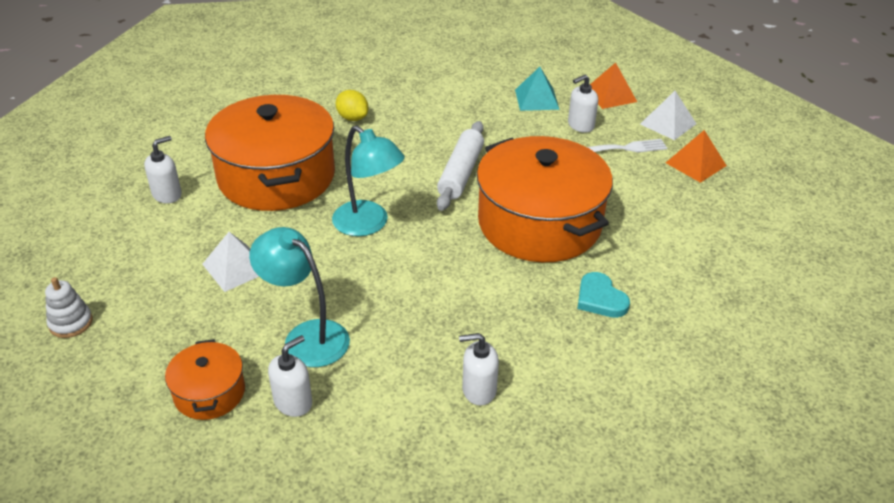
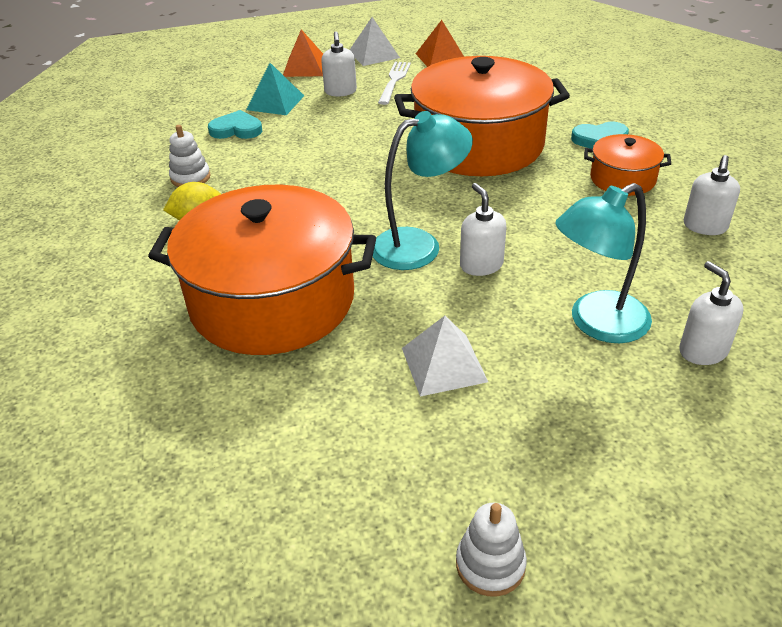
camera: 65 degrees left, 0 degrees up
(167, 194) = (234, 415): white soap dispenser -> white soap dispenser (481, 265)
(209, 393) = (675, 420): orange pot -> orange pot (622, 179)
(402, 98) = (190, 178): none -> white stacking toy
(461, 173) = (368, 169): white rolling pin -> none
(481, 95) = (236, 129): none -> turquoise heart

